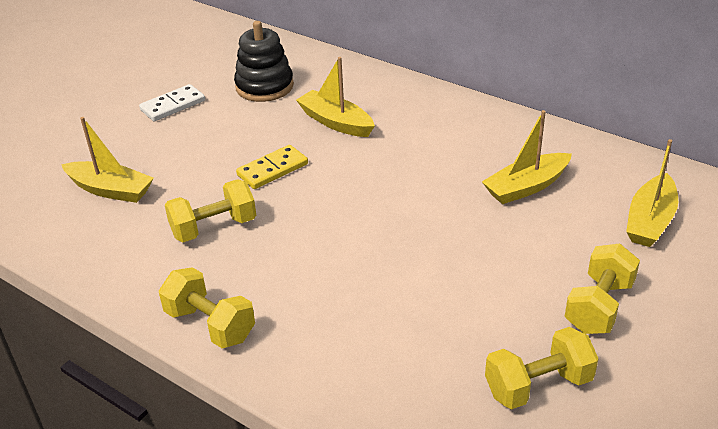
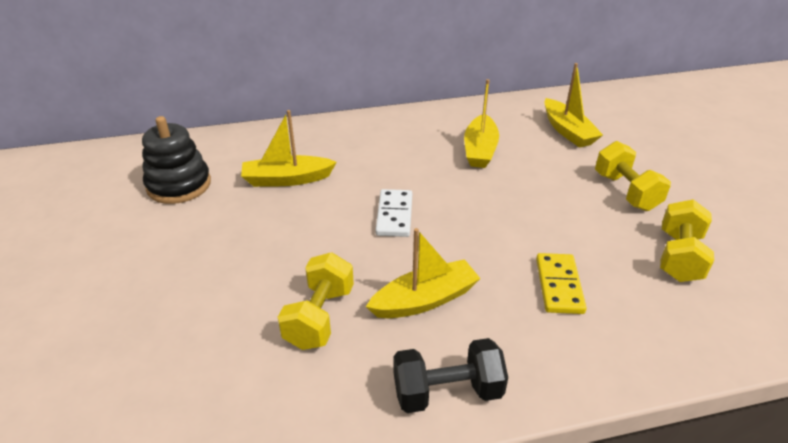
camera: 50 degrees left, 0 degrees up
(111, 190) = (160, 357): yellow boat -> yellow boat (425, 300)
(173, 105) = (107, 246): white domino -> white domino (394, 215)
(210, 325) = (447, 392): yellow dumbbell -> black dumbbell
(272, 170) = (294, 241): yellow domino -> yellow domino (559, 285)

